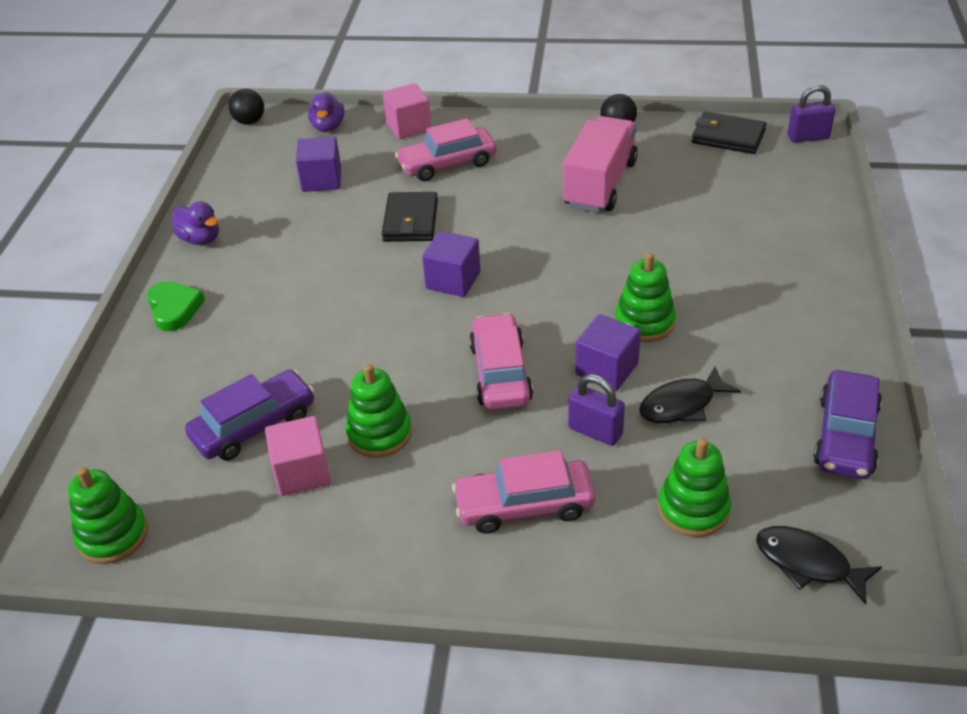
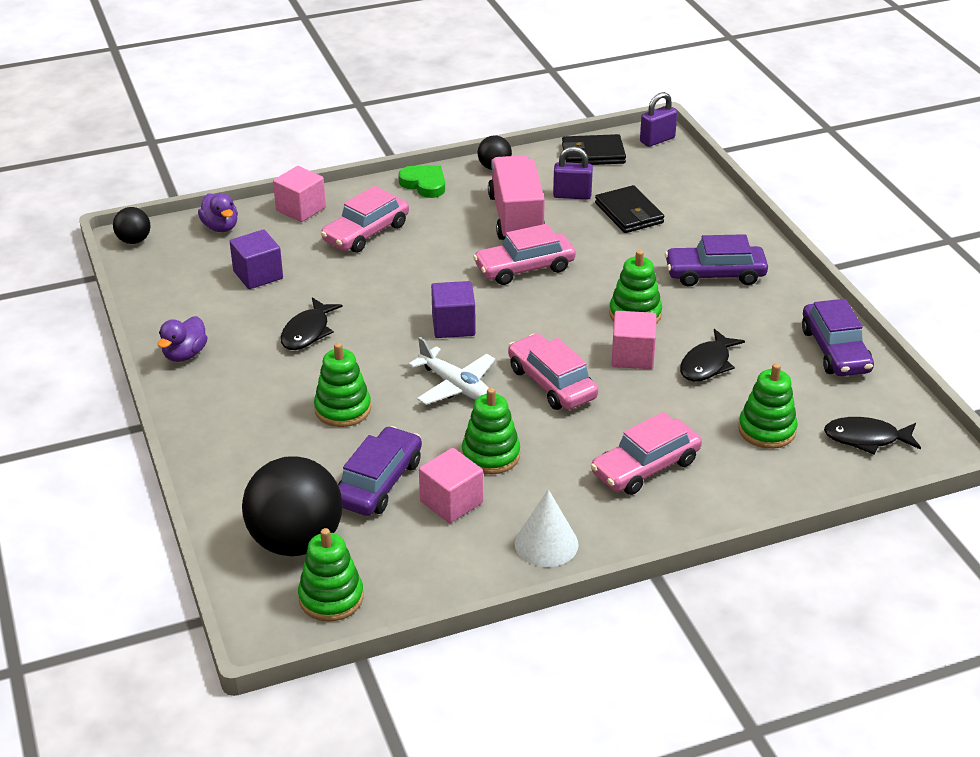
camera: 30 degrees left, 5 degrees down
(134, 461) = (296, 541): none -> black ball
(174, 309) = (216, 417): green heart -> green heart (424, 184)
(200, 239) = (185, 354): purple duck -> purple duck turned 105 degrees clockwise
(285, 336) = (343, 409): none -> green stacking toy
(318, 248) = (307, 332): none -> black fish
(354, 557) = (546, 544): none -> white cone
(405, 345) = (455, 386): none -> white plane
(410, 221) = (374, 288): black wallet -> black wallet (629, 213)
(568, 239) = (524, 268): none -> pink car
(595, 431) = (658, 401): purple padlock -> purple padlock (572, 195)
(607, 369) = (632, 356): purple cube -> pink cube
(765, 302) = (715, 274): none -> purple car

